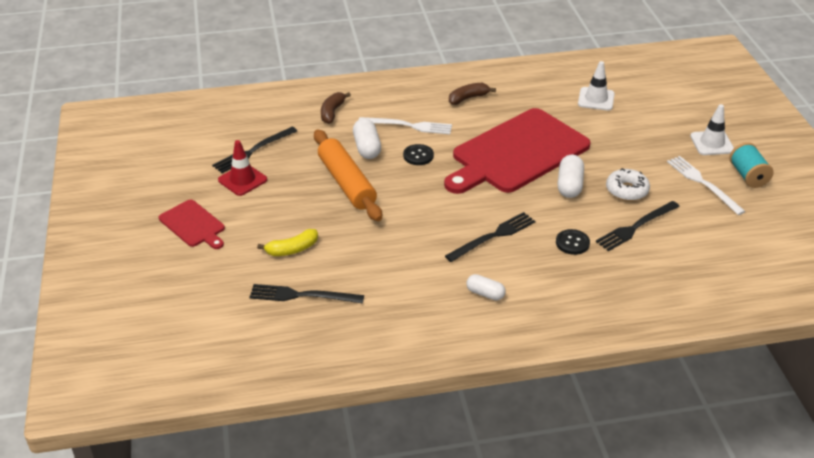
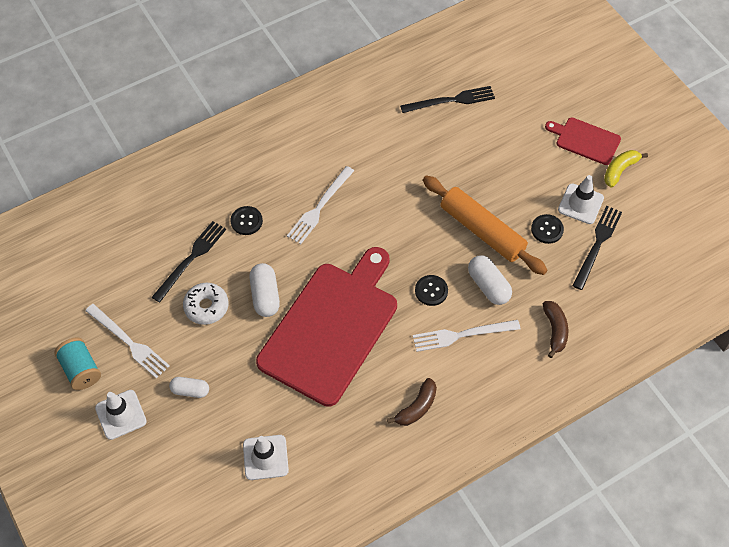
camera: 160 degrees right, 20 degrees up
(242, 180) = (580, 204): red traffic cone -> white traffic cone
(288, 170) = (547, 229): none -> black button
(292, 249) = (485, 141): yellow banana -> yellow banana (619, 170)
(485, 293) = (307, 145): white capsule -> white capsule (190, 390)
(493, 236) = (320, 207): black fork -> white fork

